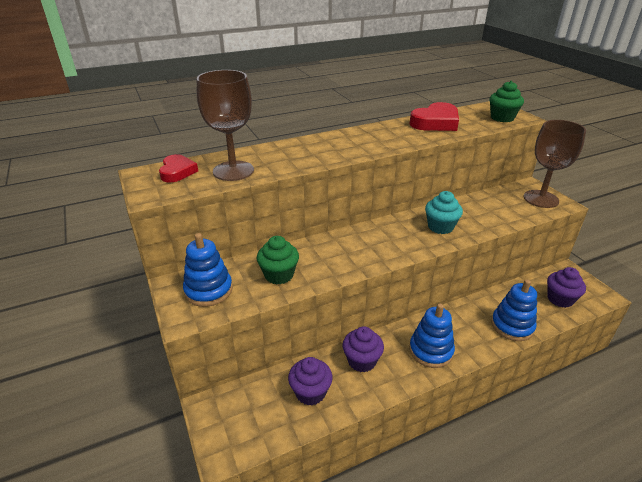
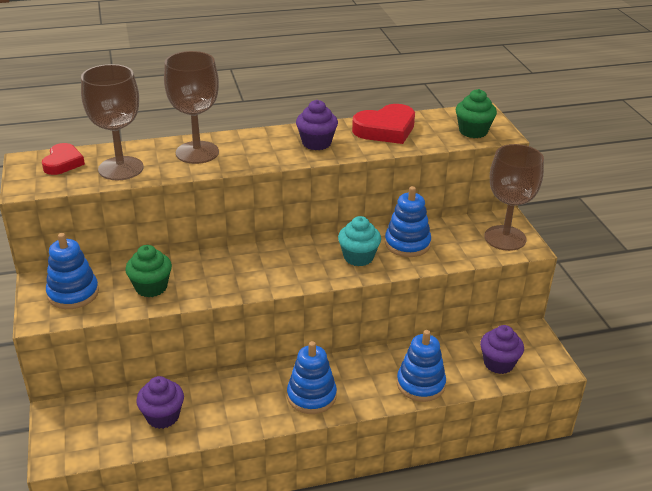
camera: 10 degrees right, 0 degrees up
(294, 152) = (197, 152): none -> brown goblet
(361, 361) = (230, 394): purple cupcake -> purple cupcake (316, 143)
(471, 212) = (407, 244): none -> blue stacking toy

